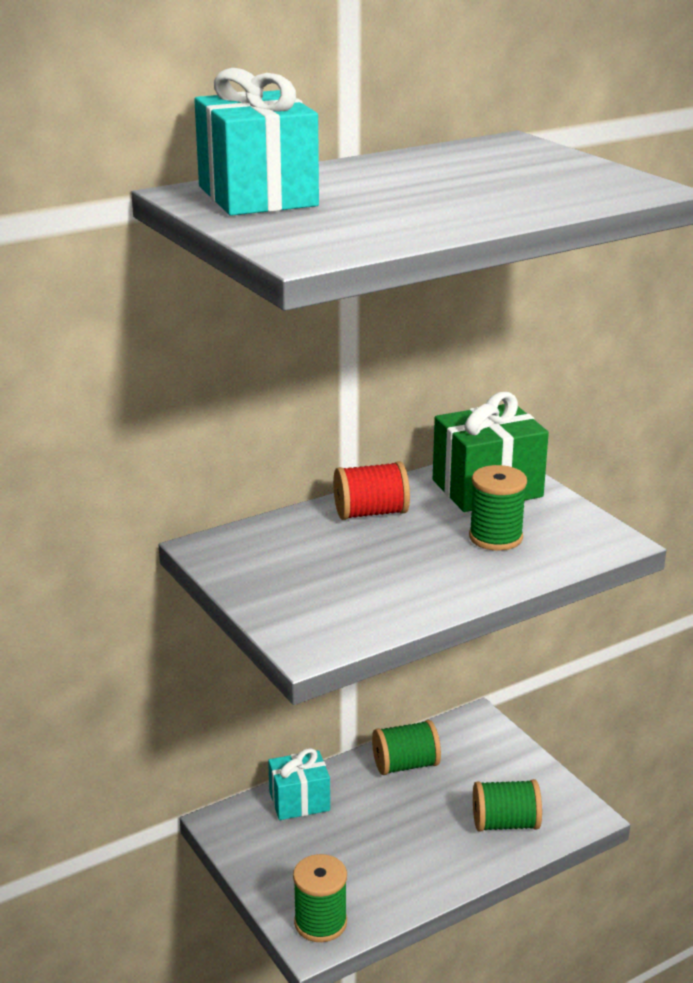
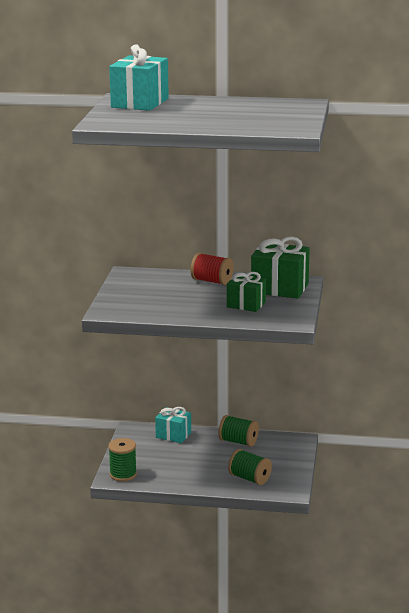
camera: 40 degrees right, 5 degrees down
(495, 537) = (246, 305): green spool -> green gift

